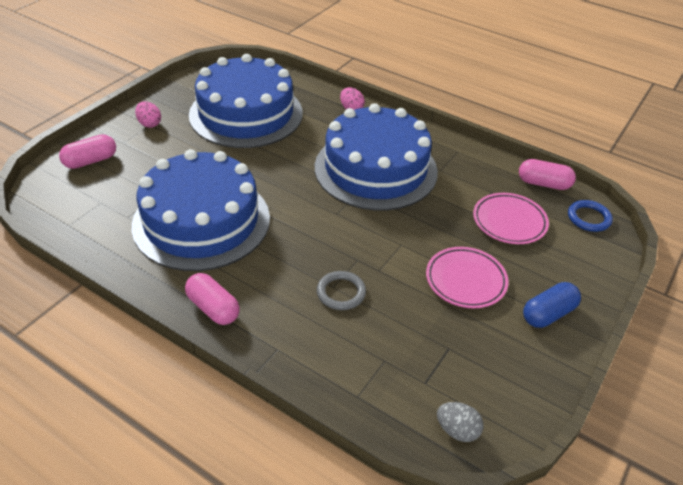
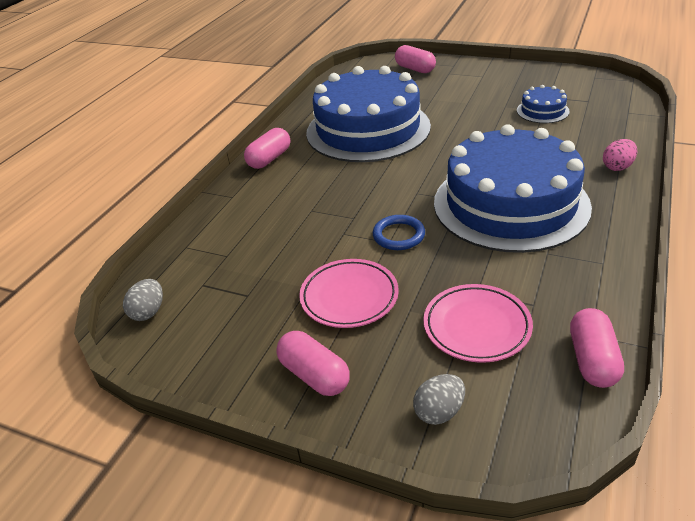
camera: 85 degrees right, 5 degrees down
(149, 124) = (483, 75): pink egg -> none
(246, 114) = (542, 111): blue cake -> blue cake, size x0.41
(341, 292) = (304, 216): grey ring -> none
(548, 314) = (314, 375): blue capsule -> pink capsule
(582, 257) = (439, 412): none -> grey egg
(588, 218) = (538, 420): blue ring -> blue ring (398, 235)

